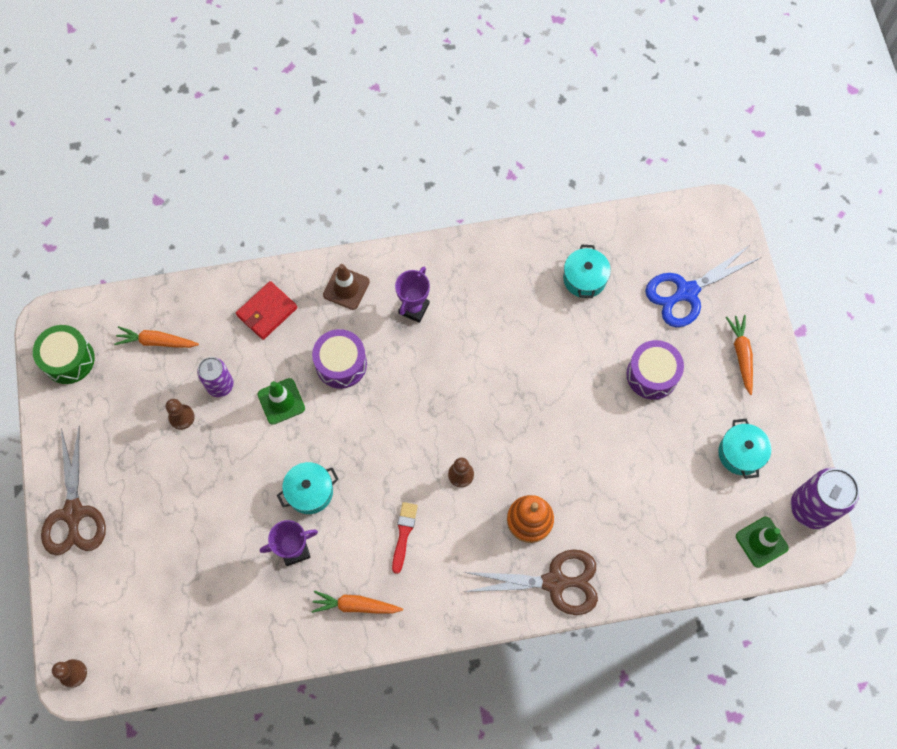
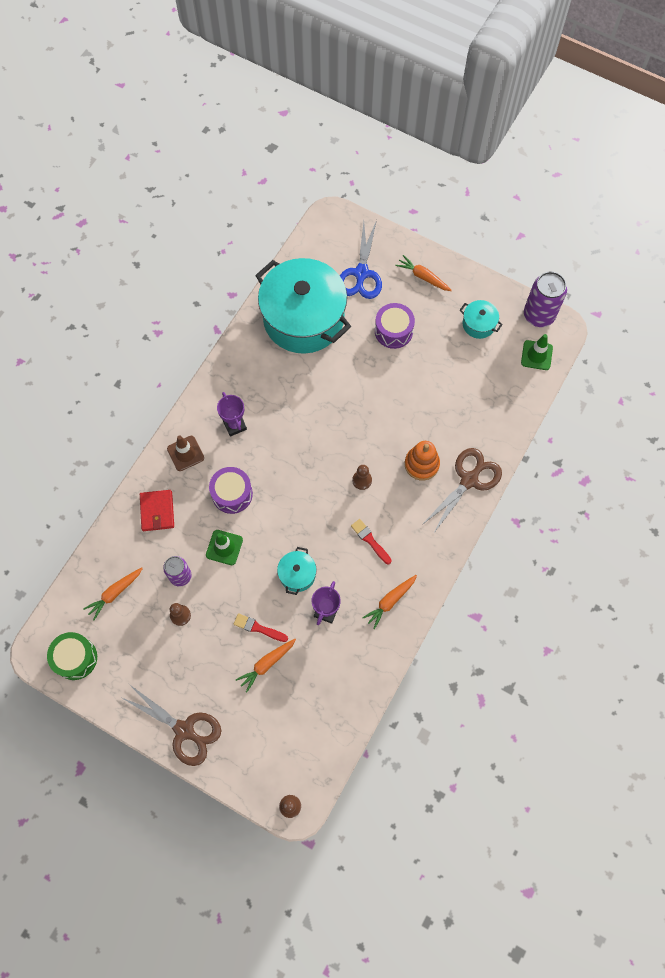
camera: 50 degrees left, 0 degrees up
(196, 537) = (266, 664): none -> orange carrot
(226, 499) = (258, 628): none -> red brush
(584, 279) = (303, 319): turquoise pot -> turquoise pot, size x2.44

